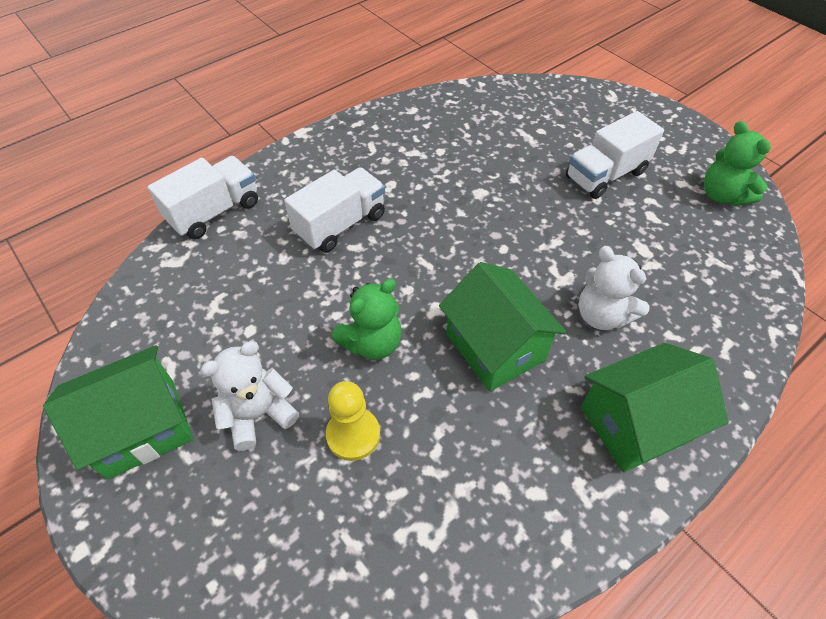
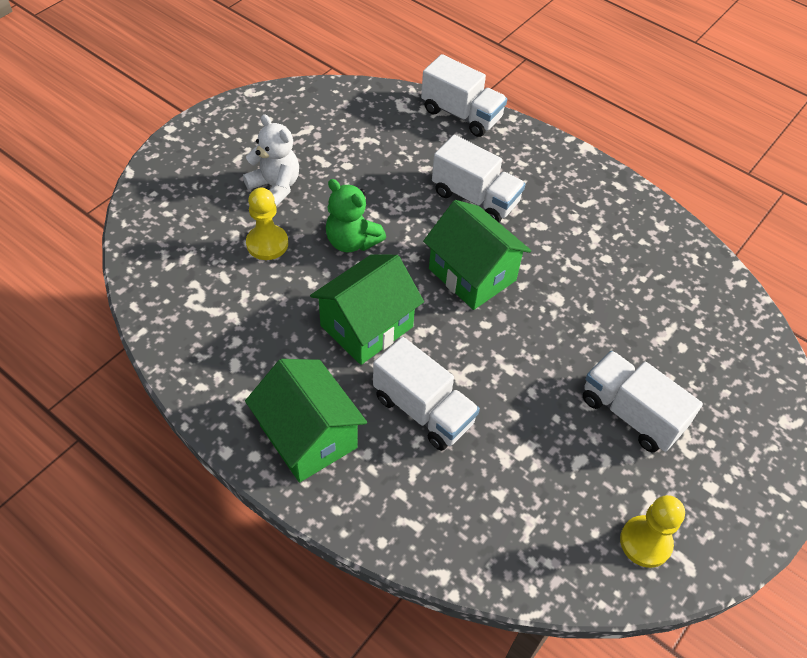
camera: 75 degrees right, 0 degrees up
(142, 428) = (255, 130): green house -> green house (472, 274)
(602, 315) = (423, 410): white teddy bear -> white truck
(722, 195) = (645, 542): green teddy bear -> yellow pawn

